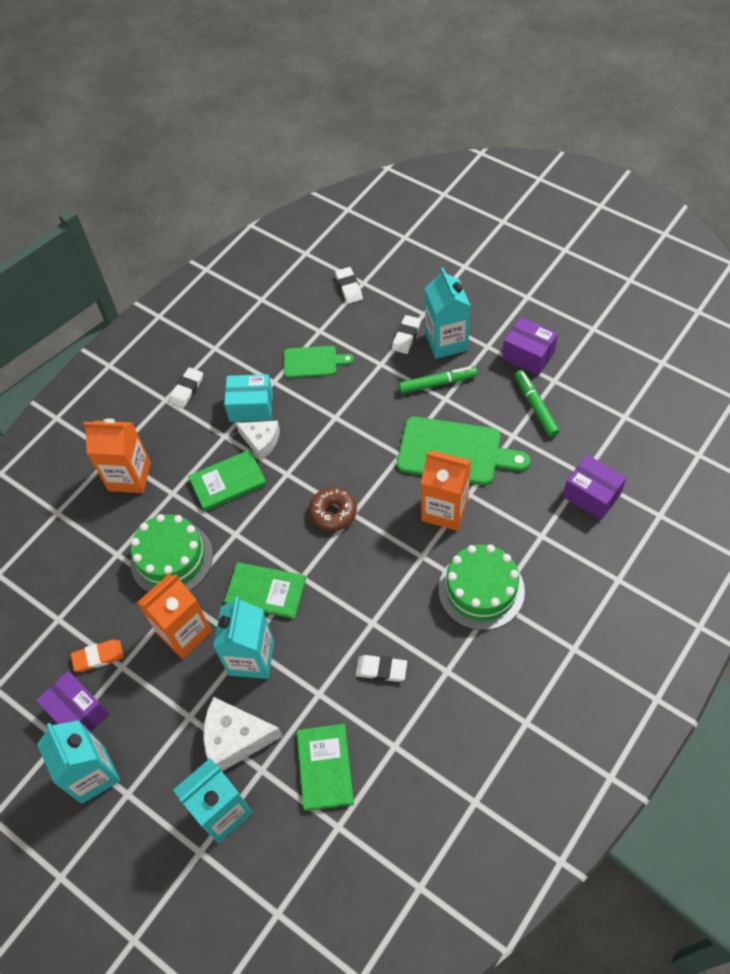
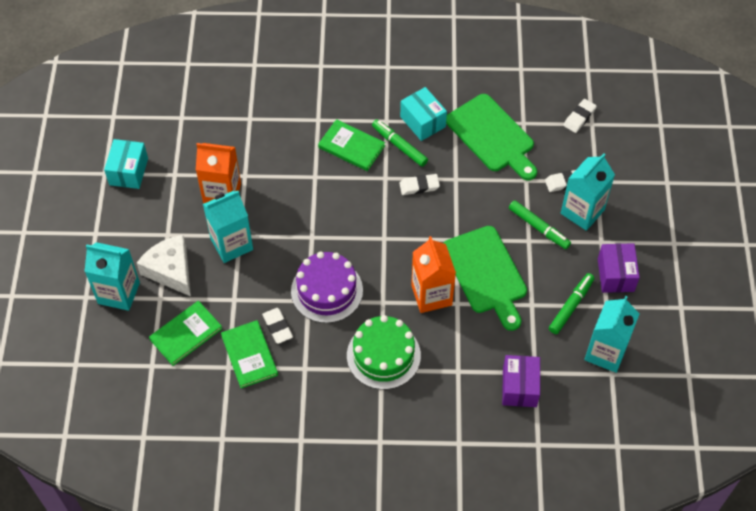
camera: 50 degrees right, 0 degrees up
(78, 712) = (128, 171): purple box -> turquoise box
(93, 774) = (95, 206): turquoise carton -> turquoise carton (605, 352)
(98, 657) = (172, 157): orange eraser -> none
(129, 476) = (311, 86): orange carton -> none
(171, 558) = (269, 152): green cake -> none
(187, 389) = (406, 74): white eraser -> white eraser (419, 186)
(261, 441) = (399, 146): white cheese -> green marker
(265, 591) = (285, 222): green book -> green book (249, 355)
(313, 362) = (492, 136): green cutting board -> green cutting board, size x1.74
(333, 512) = (376, 225): brown donut -> none
(373, 599) = (327, 291): none -> purple cake

